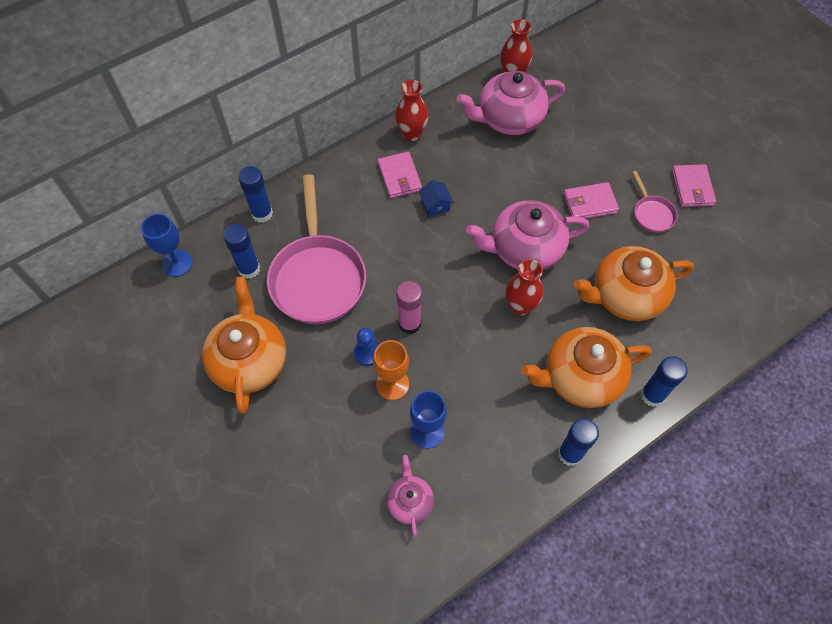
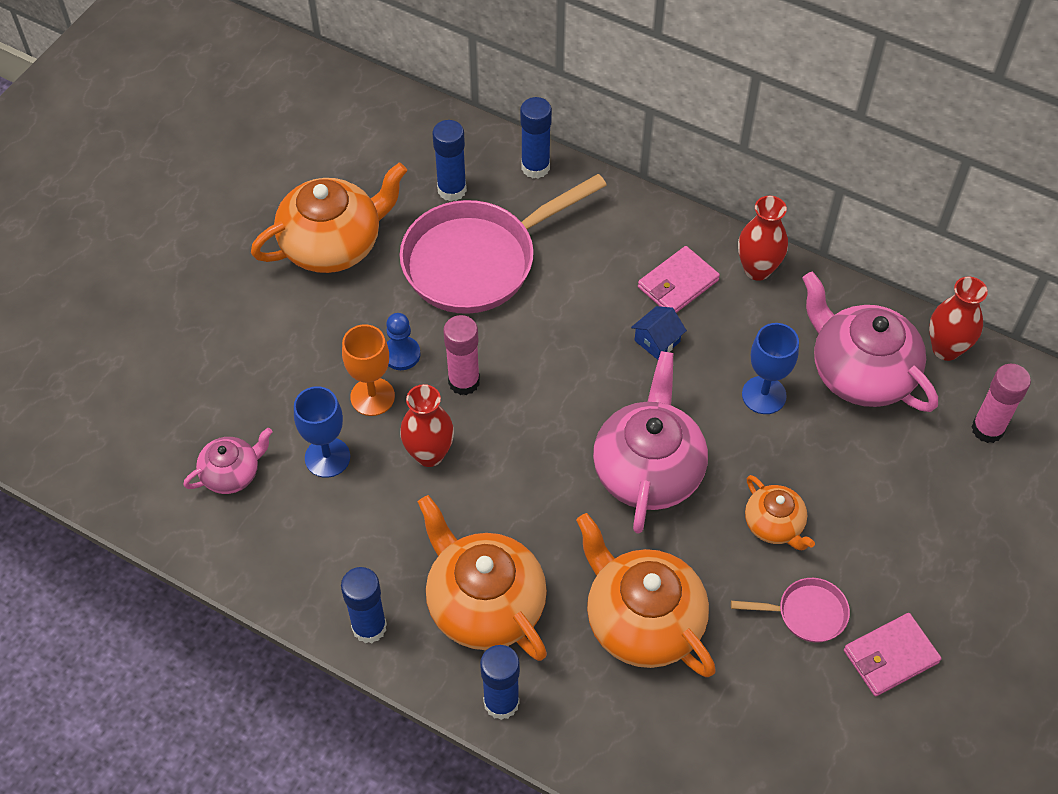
camera: 65 degrees right, 5 degrees down
(177, 263) = (422, 120): blue goblet -> blue goblet (764, 395)
(520, 306) = (555, 496): red vase -> red vase (429, 454)
(524, 249) = (648, 470): pink teapot -> pink teapot turned 45 degrees clockwise
(572, 82) = (987, 429): none -> pink glue stick
(589, 203) = (774, 525): pink wallet -> orange teapot
(652, 213) = (806, 613): pink pan -> pink pan turned 135 degrees counterclockwise

